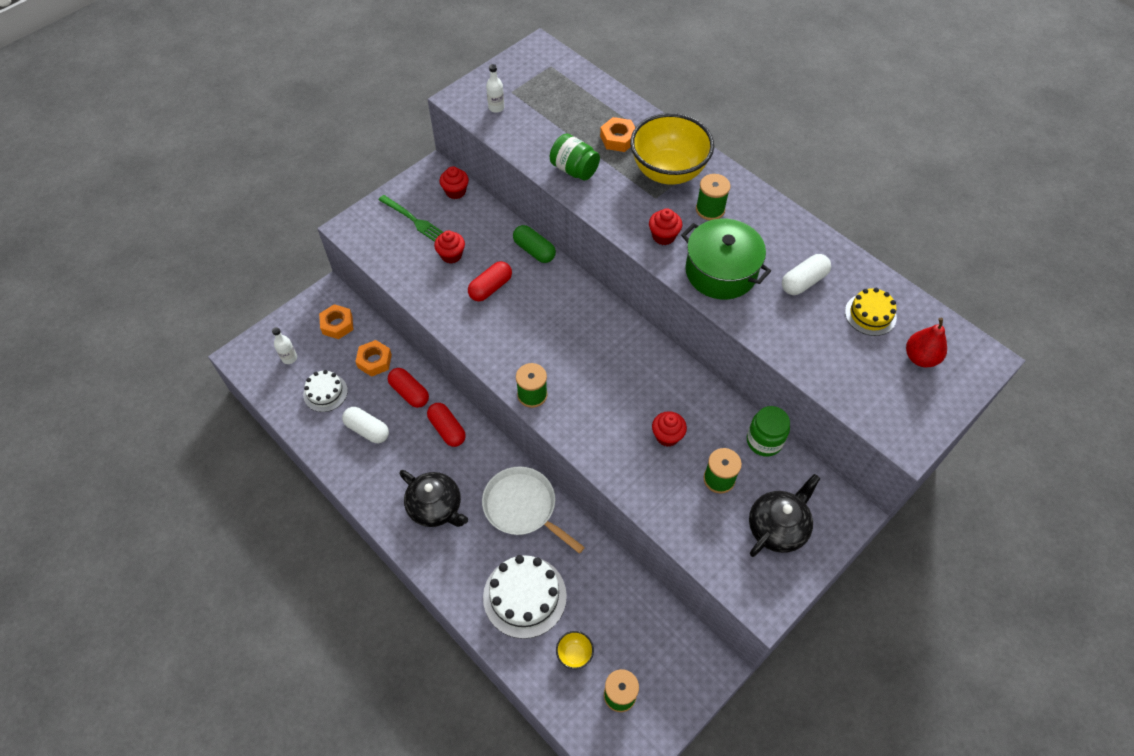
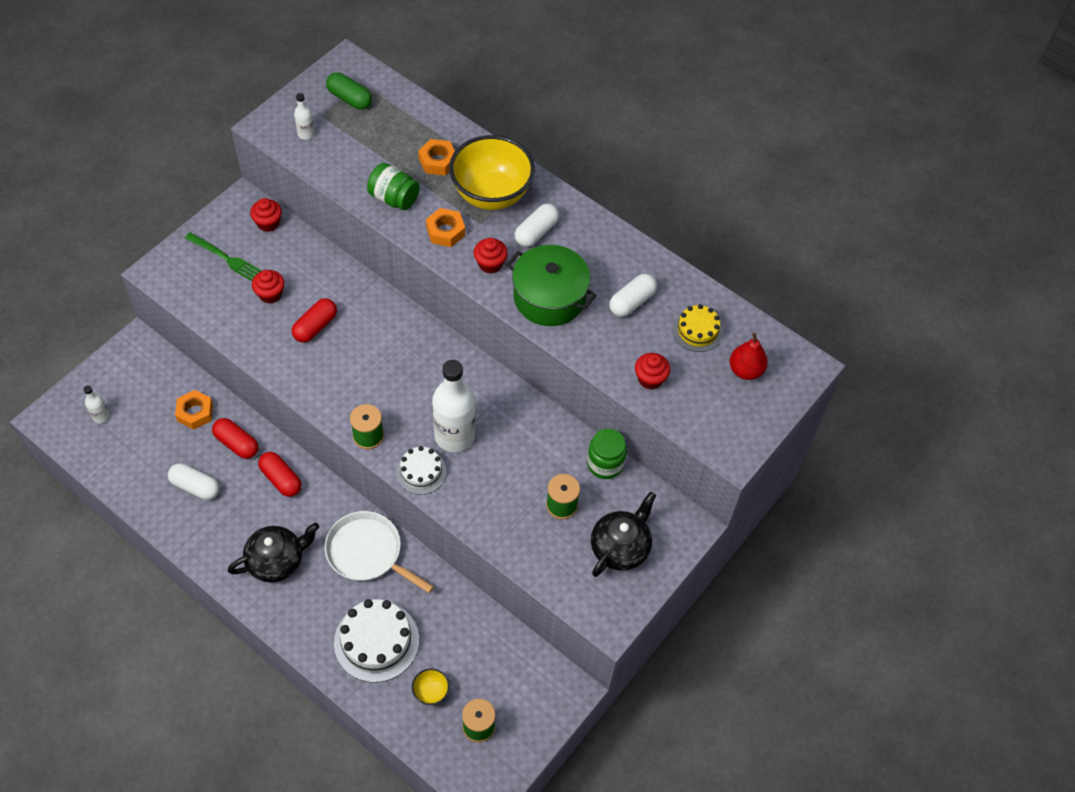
camera: 10 degrees left, 0 degrees up
(325, 392) = (145, 451): white cake -> white cake (421, 472)
(337, 325) = (150, 376): orange nut -> orange nut (445, 231)
(436, 507) = (276, 560): black teapot -> black teapot turned 60 degrees counterclockwise
(534, 250) = (358, 283): green capsule -> green capsule (349, 99)
(616, 401) = (454, 436): none -> white bottle
(667, 436) = (508, 467): red cupcake -> red cupcake (650, 379)
(710, 209) = (536, 232): green spool -> white capsule

